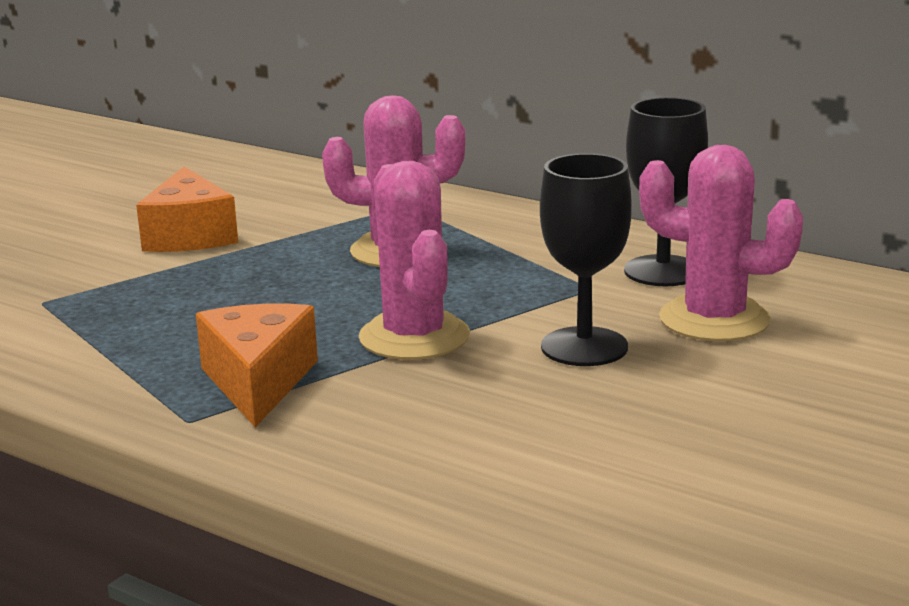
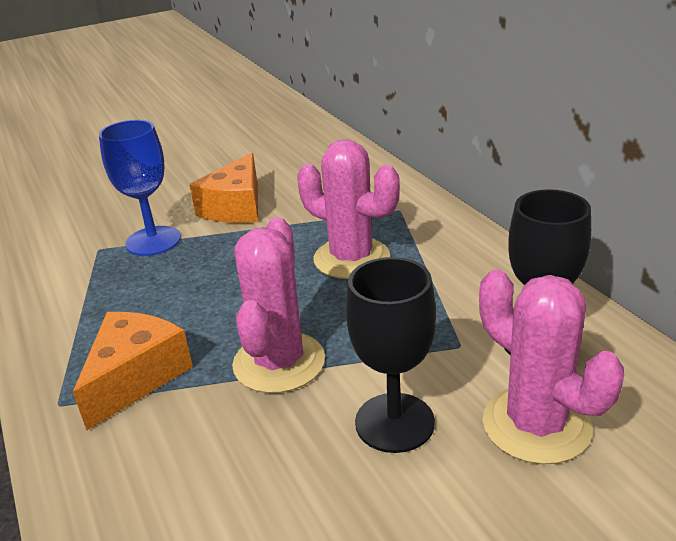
camera: 30 degrees right, 10 degrees up
(114, 281) = (153, 241): none -> blue goblet

